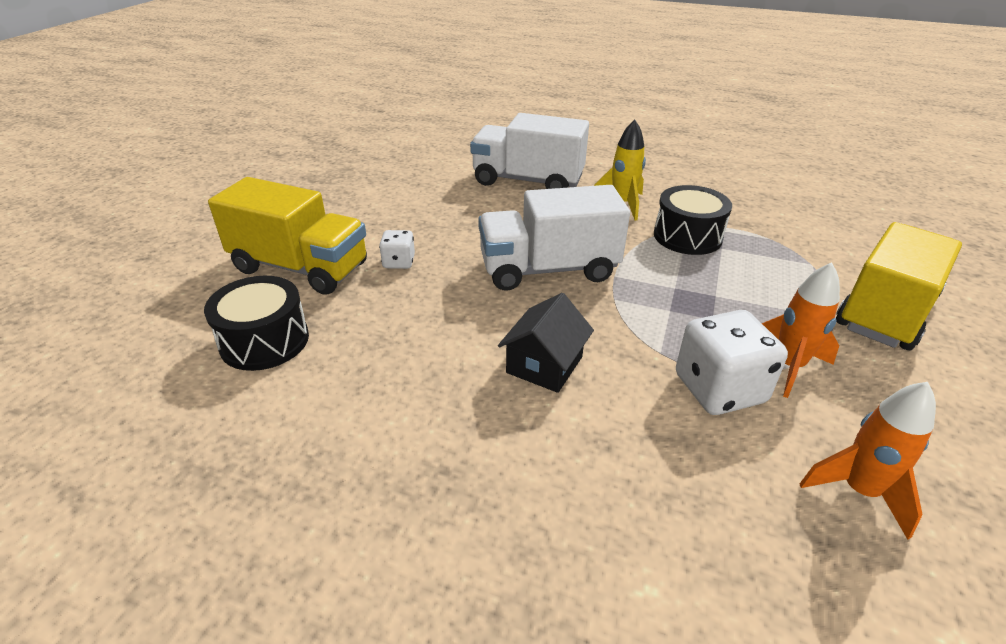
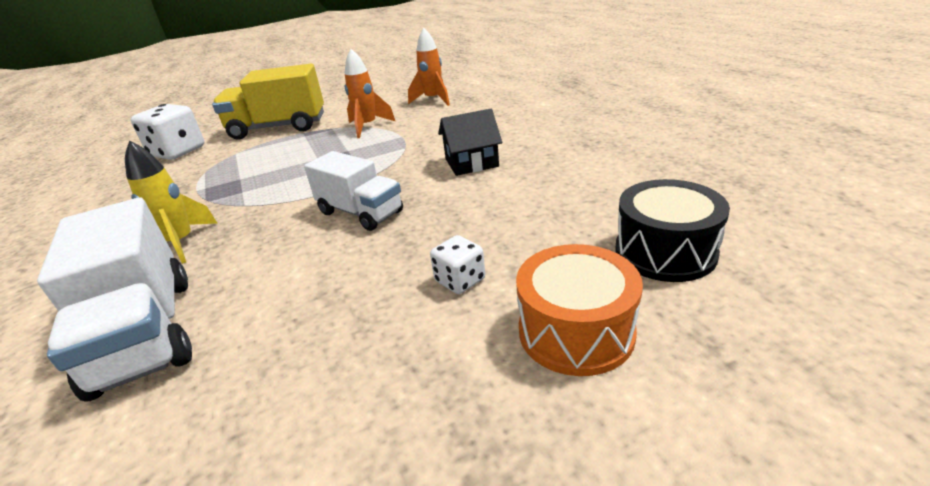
camera: 130 degrees left, 5 degrees down
(300, 267) = (575, 331): yellow truck -> orange drum
(548, 269) = (360, 212): white truck -> white truck, size x0.66
(687, 236) = (230, 194): black drum -> none
(719, 389) = (412, 130): white dice -> white dice (178, 152)

